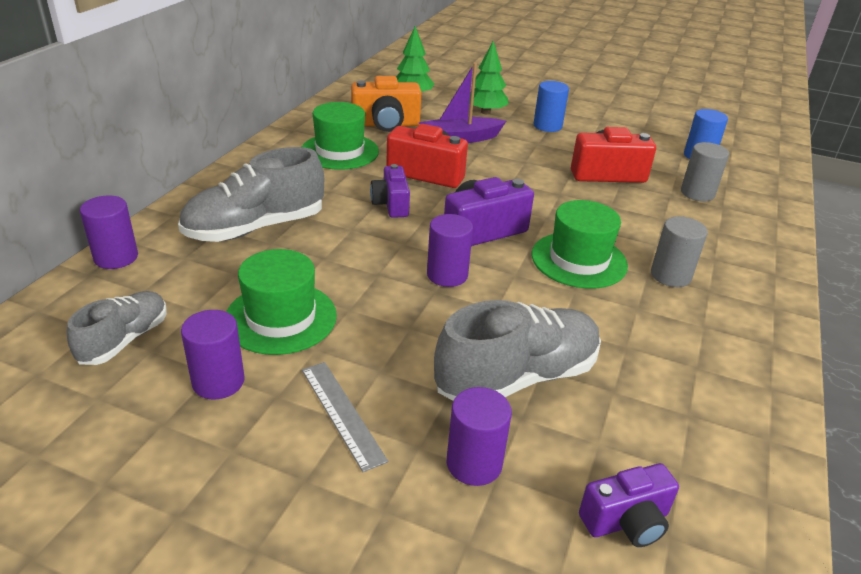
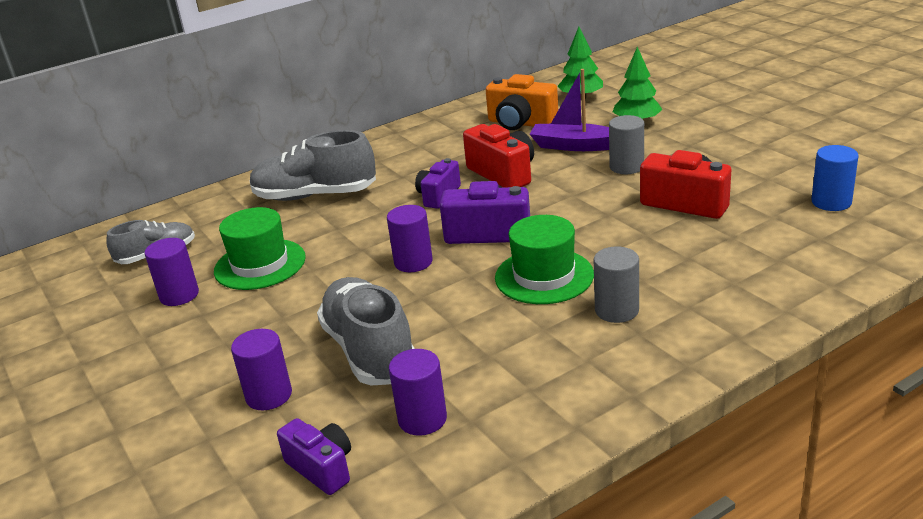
camera: 40 degrees right, 5 degrees down
(116, 257) = (206, 199): purple cylinder -> purple cylinder (422, 419)
(340, 151) = (450, 143): green hat -> none
(342, 413) = (226, 337): grey ruler -> none
(517, 377) = (370, 351): grey shoe -> grey shoe turned 120 degrees counterclockwise
(547, 126) = (687, 145): blue cylinder -> none
(626, 521) = (322, 468): purple camera -> purple camera turned 150 degrees counterclockwise
(697, 193) = (767, 241): grey cylinder -> grey cylinder (626, 167)

